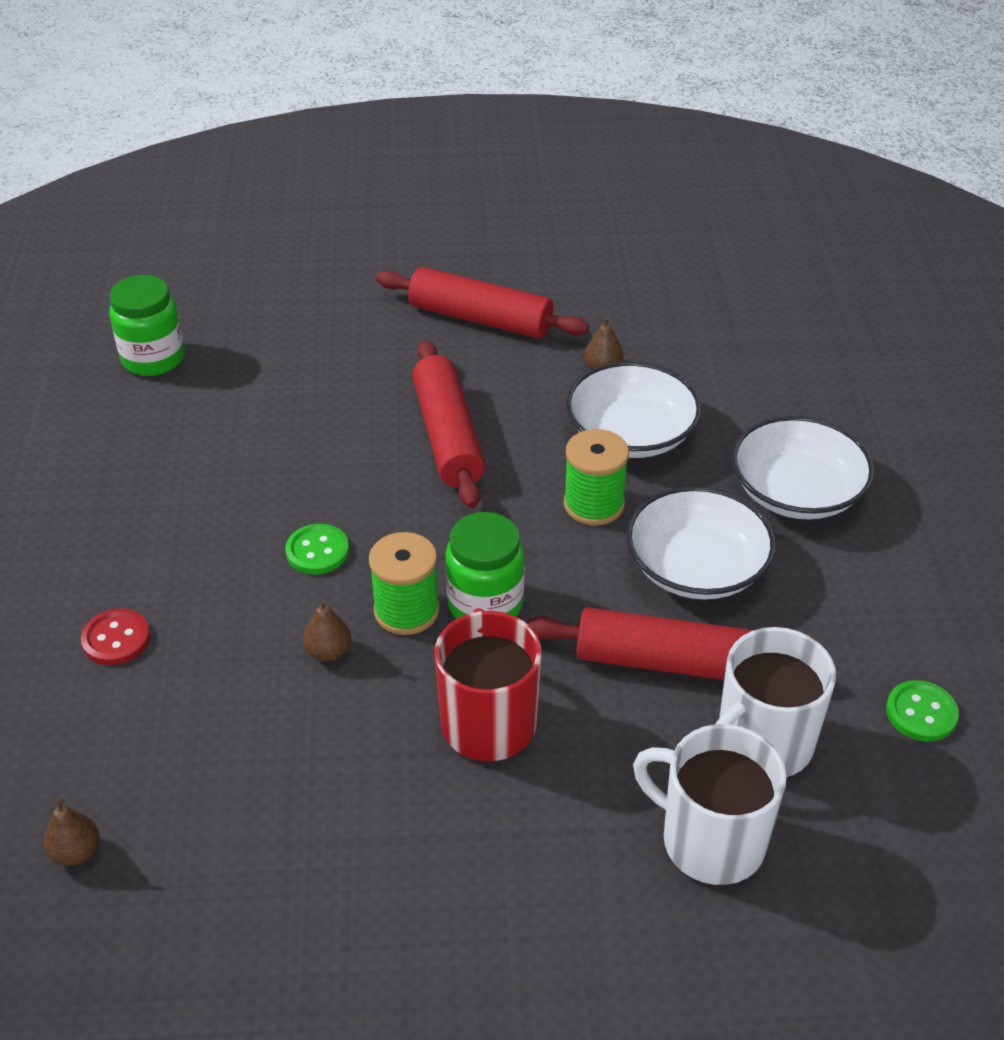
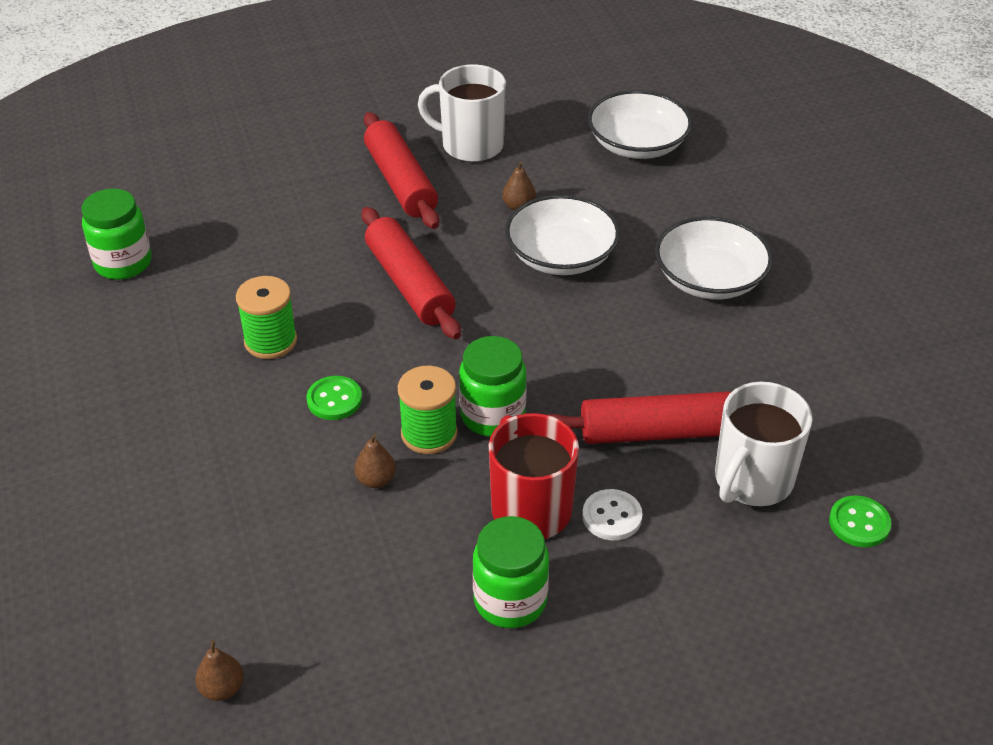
camera: 15 degrees left, 0 degrees up
(116, 639) = (186, 507): red button -> none
(426, 825) = (510, 600): none -> green jar
(480, 319) = (400, 182): red rolling pin -> red rolling pin turned 60 degrees clockwise
(579, 751) = (612, 516): none -> white button
(593, 504) = (552, 318): green spool -> green spool (270, 341)
(696, 567) = (652, 353): white bowl -> white bowl (637, 144)
(710, 840) = (738, 562): white mug -> white mug (470, 145)
(921, 713) = (863, 431): green button -> green button (859, 523)

